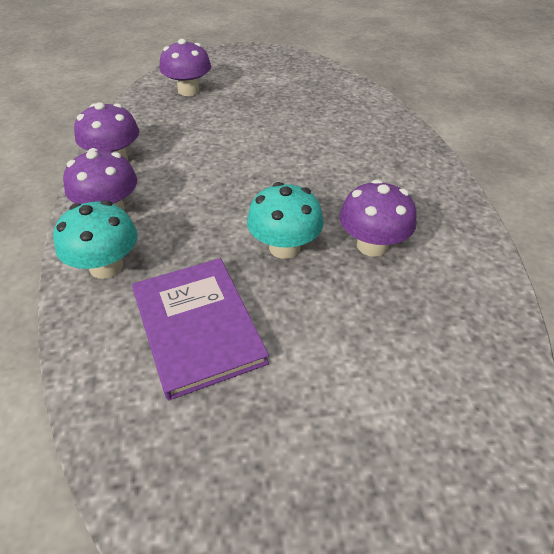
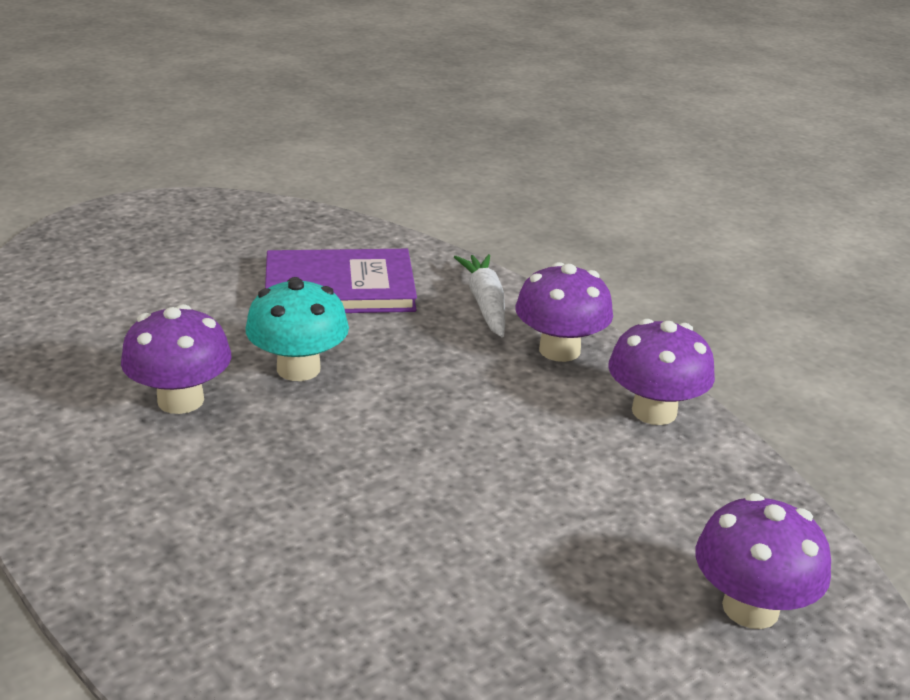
camera: 150 degrees right, 15 degrees down
(106, 266) = (485, 304): turquoise mushroom -> white carrot
(197, 327) = (339, 287): purple book -> purple book turned 45 degrees counterclockwise

